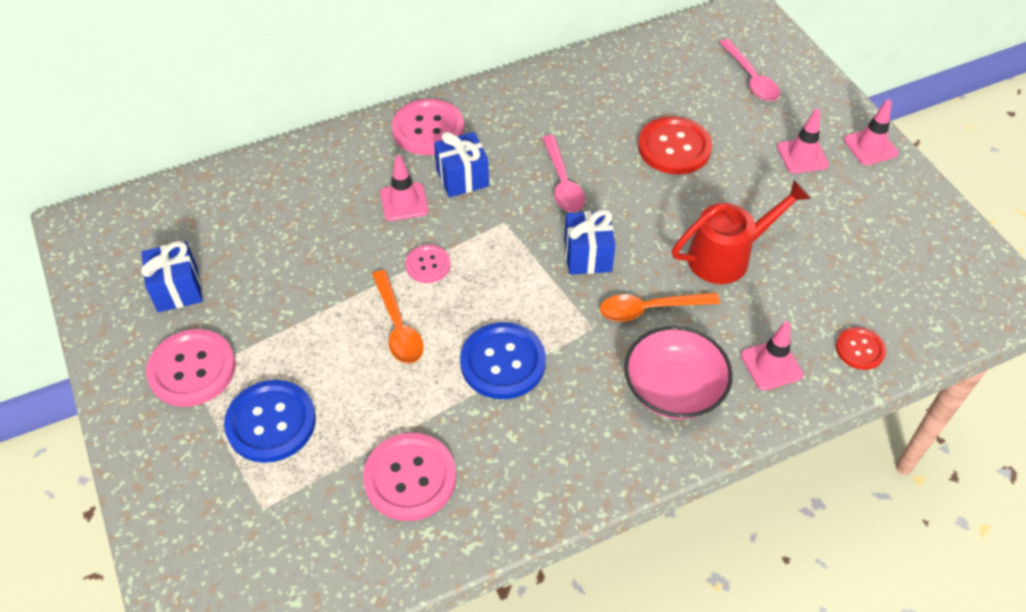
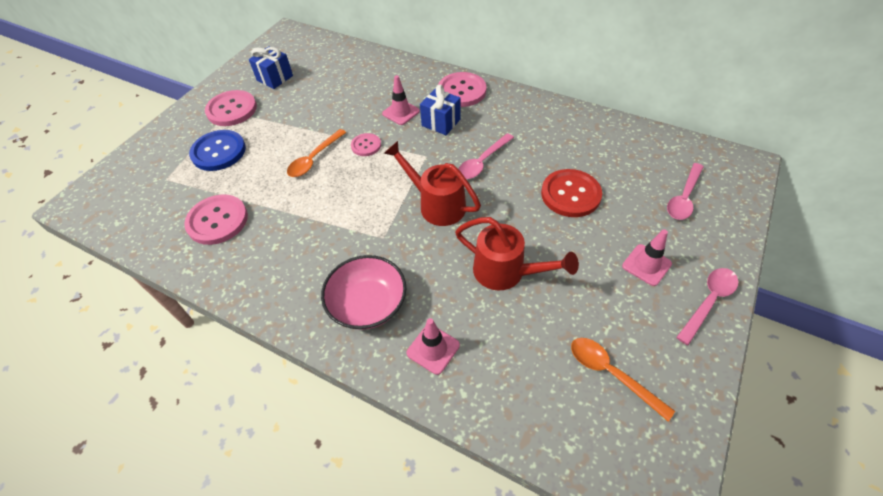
camera: 55 degrees right, 0 degrees up
(503, 362) = (323, 213): blue button -> none
(587, 256) = (436, 204): blue gift -> red watering can
(650, 309) = (422, 257): orange spoon -> orange spoon (611, 374)
(860, 349) = (496, 400): red button -> none
(870, 147) = (708, 302): pink traffic cone -> pink spoon

